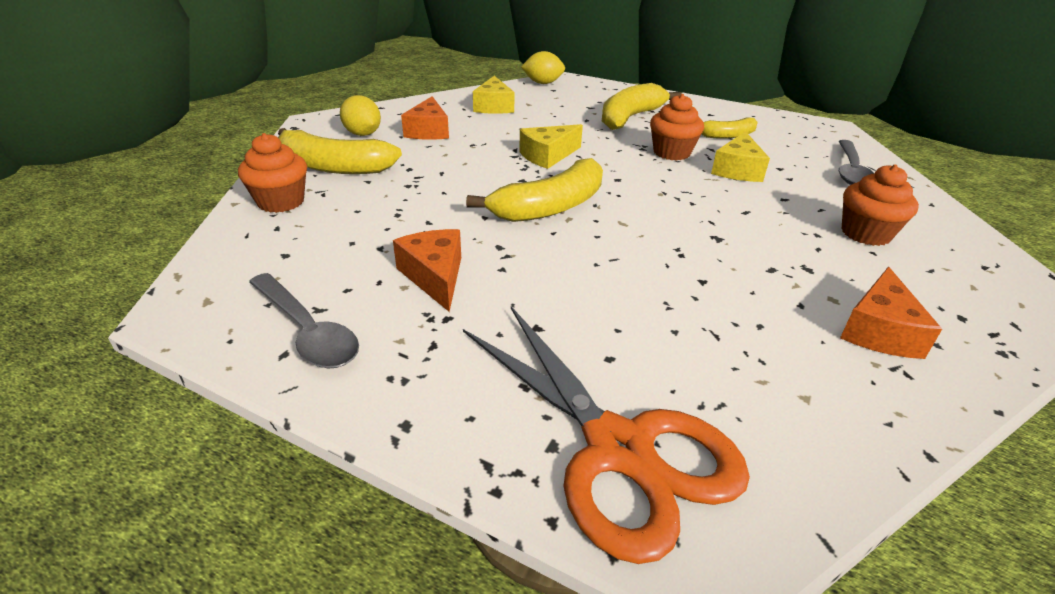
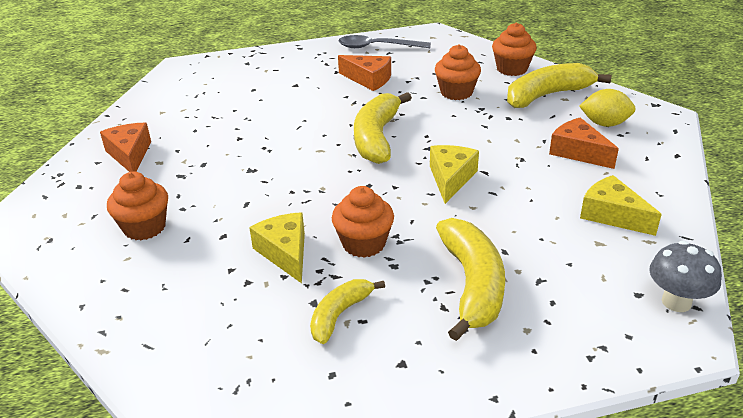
camera: 140 degrees right, 0 degrees up
(390, 208) = (456, 92): none -> orange cupcake
(543, 83) = (676, 302): yellow lemon -> grey mushroom
(618, 448) = (224, 70): orange scissors -> none
(850, 170) = (172, 322): grey spoon -> none

